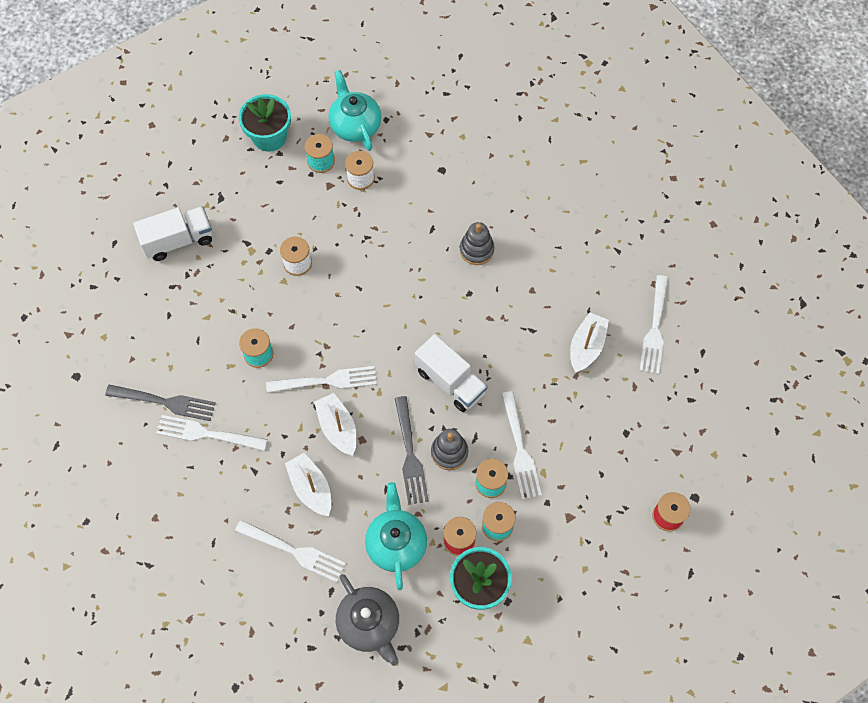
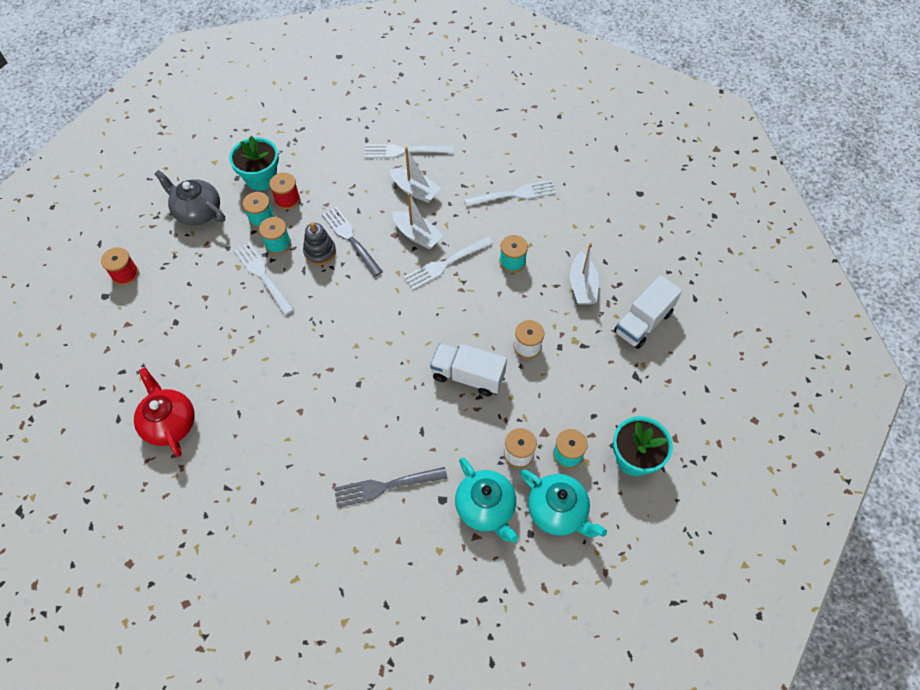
camera: 155 degrees right, 5 degrees down
(164, 402) = (561, 202): grey fork -> grey fork (386, 486)
(369, 624) = (330, 132): grey teapot -> grey teapot (197, 212)
(396, 544) = (333, 181): turquoise teapot -> turquoise teapot (486, 507)
(450, 381) = (342, 303): white truck -> white truck (468, 376)
(476, 250) = (369, 428): grey stacking toy -> none
(586, 347) = (231, 379): white boat -> white boat (582, 286)
(654, 328) = (170, 423): white fork -> red teapot

